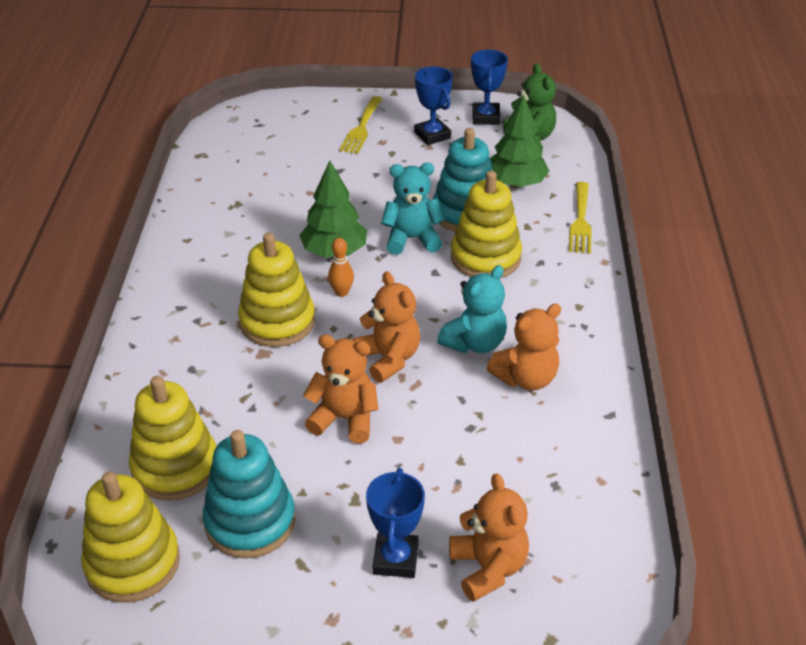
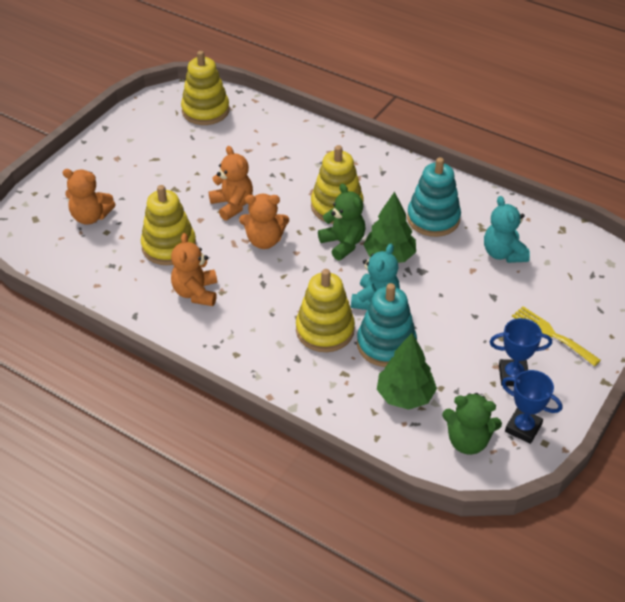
camera: 120 degrees right, 5 degrees up
(175, 467) = (253, 137): yellow stacking toy -> yellow stacking toy (169, 246)
(250, 522) = (195, 151): turquoise stacking toy -> turquoise stacking toy (433, 219)
(341, 292) = (343, 243): orange bowling pin -> green teddy bear
(344, 419) = (232, 205): orange teddy bear -> orange teddy bear turned 75 degrees counterclockwise
(396, 559) = (127, 188): blue trophy -> none
(474, 343) = (245, 284): turquoise teddy bear -> turquoise teddy bear (503, 253)
(580, 221) = (326, 410): yellow fork -> none

